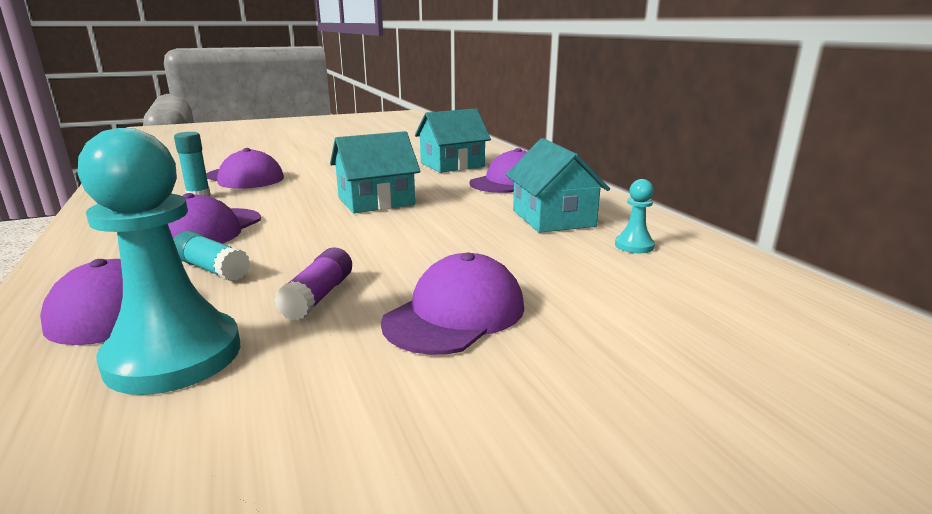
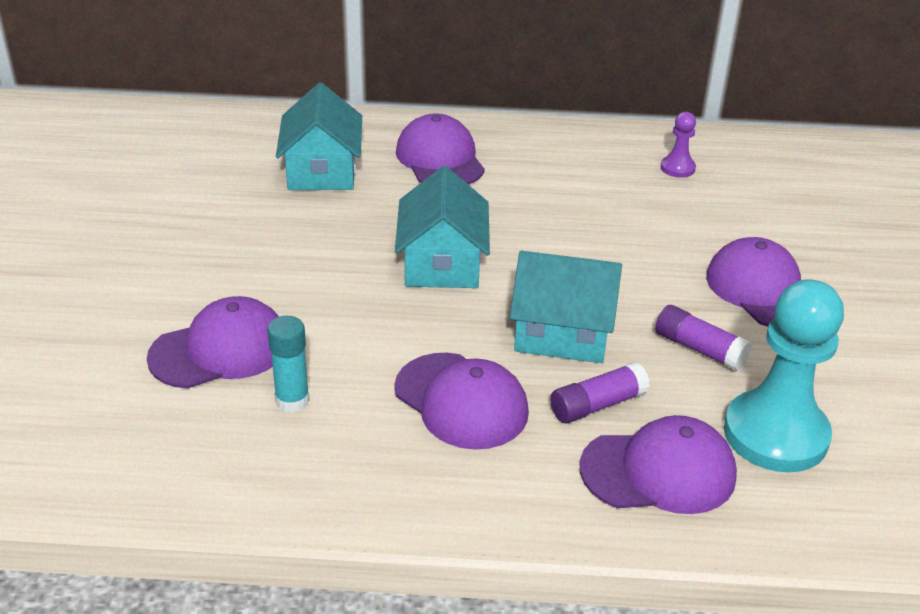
camera: 65 degrees left, 15 degrees up
(211, 269) = (597, 405): turquoise glue stick -> purple glue stick
(552, 218) = (583, 178): turquoise house -> turquoise house (562, 333)
(634, 246) = (677, 168): turquoise pawn -> purple pawn

